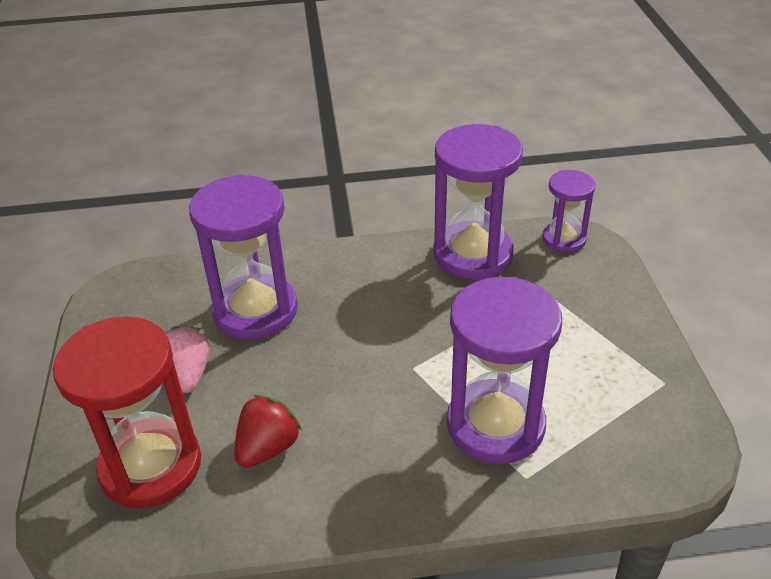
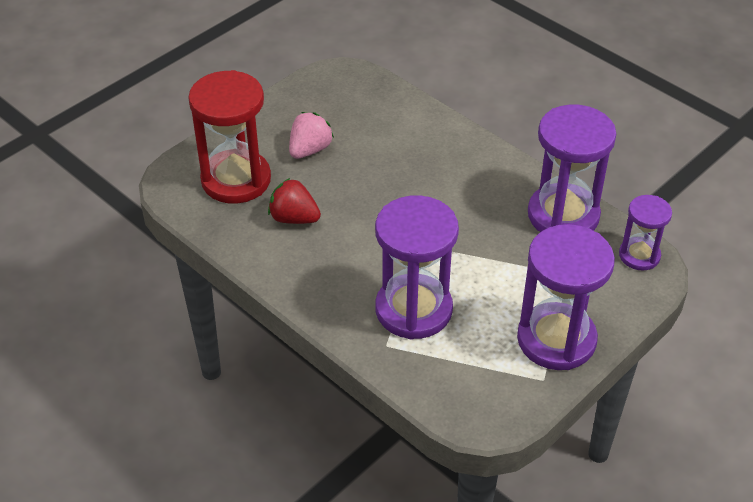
camera: 50 degrees right, 5 degrees up
(255, 310) = (391, 144): purple hourglass -> purple hourglass (556, 339)
(268, 448) = (294, 218): red strawberry -> red strawberry turned 150 degrees counterclockwise

